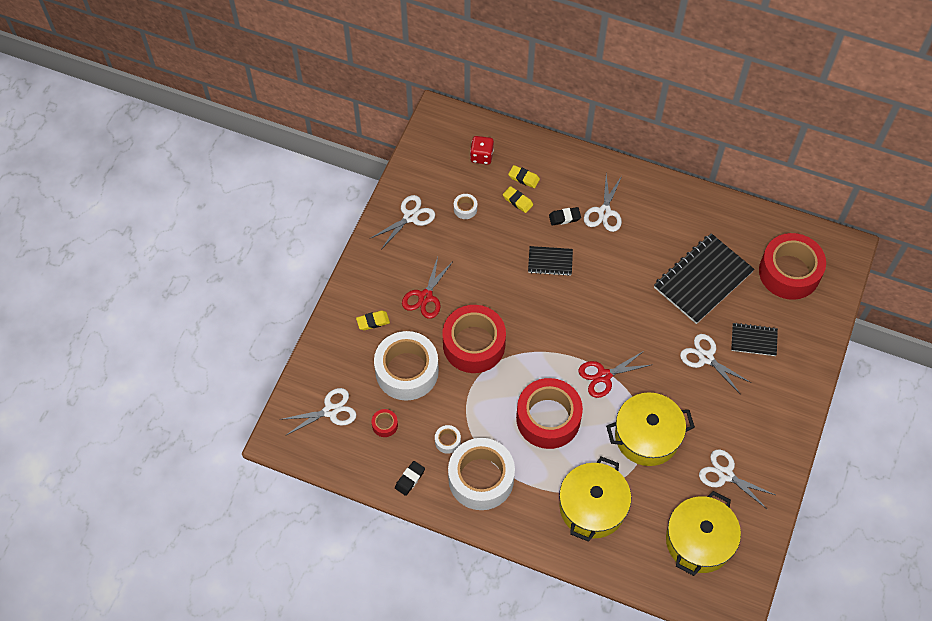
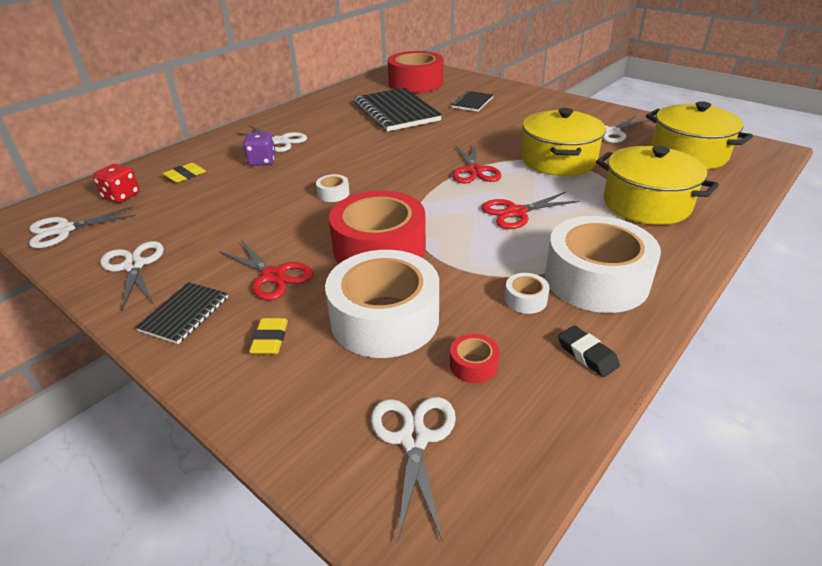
camera: 70 degrees left, 25 degrees down
(465, 209) = (176, 220): white tape -> white tape (333, 194)
(517, 201) = (209, 184): yellow eraser -> none
(548, 418) = (516, 212): red tape -> red scissors
(550, 262) = (307, 178): black notebook -> black notebook (185, 314)
(564, 217) = (262, 161): black eraser -> purple dice
(706, 358) = (479, 122): white scissors -> white scissors (64, 230)

